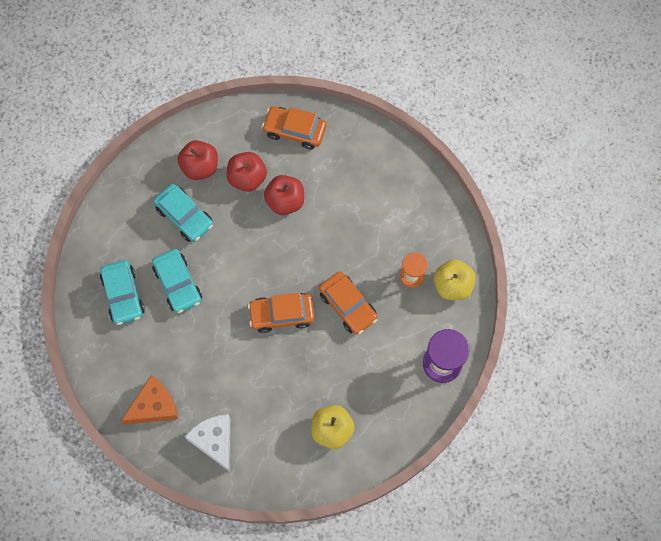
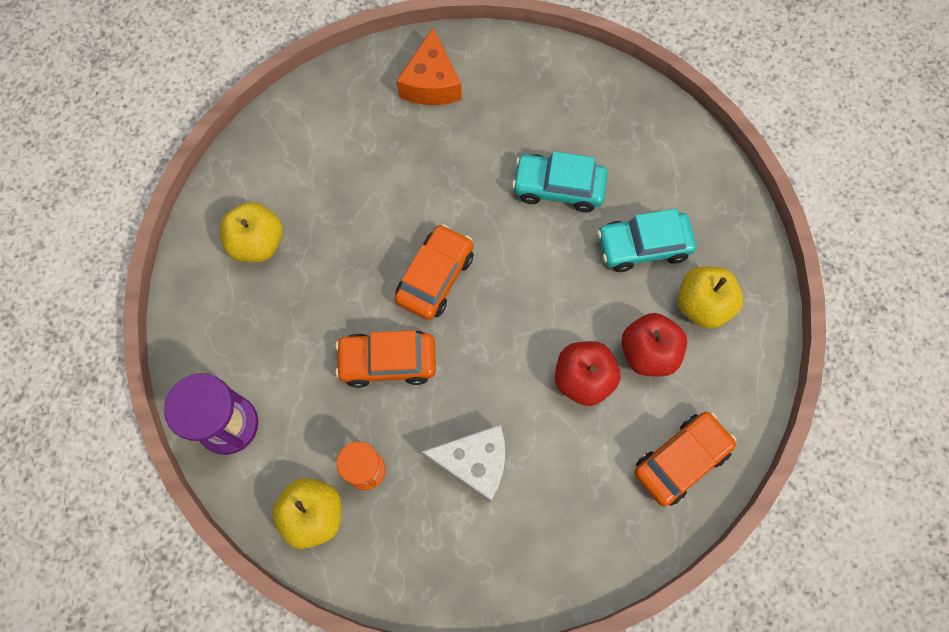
camera: 125 degrees right, 0 degrees up
(123, 295) = (585, 124): turquoise car -> none
(200, 167) = (702, 305): red apple -> yellow apple
(214, 441) = (345, 117): white cheese -> white cheese (474, 463)

